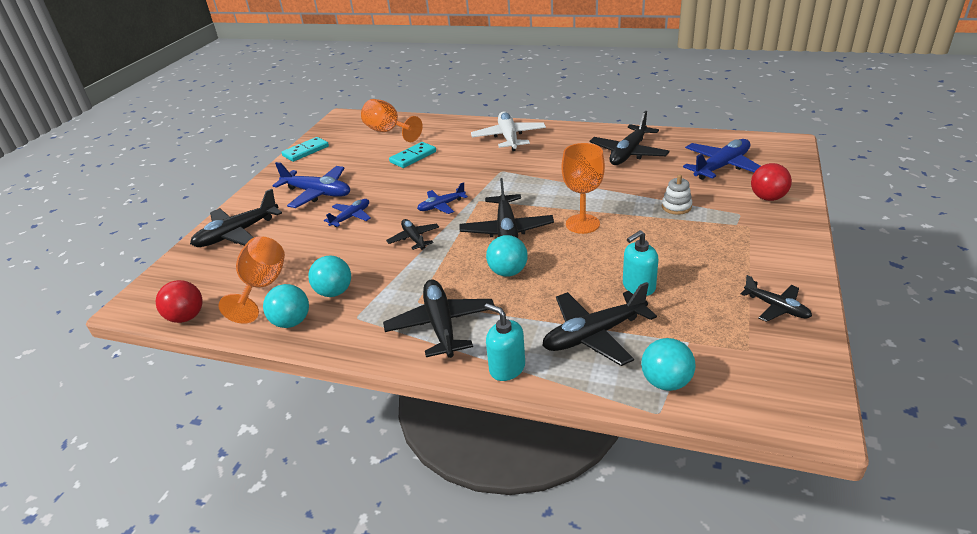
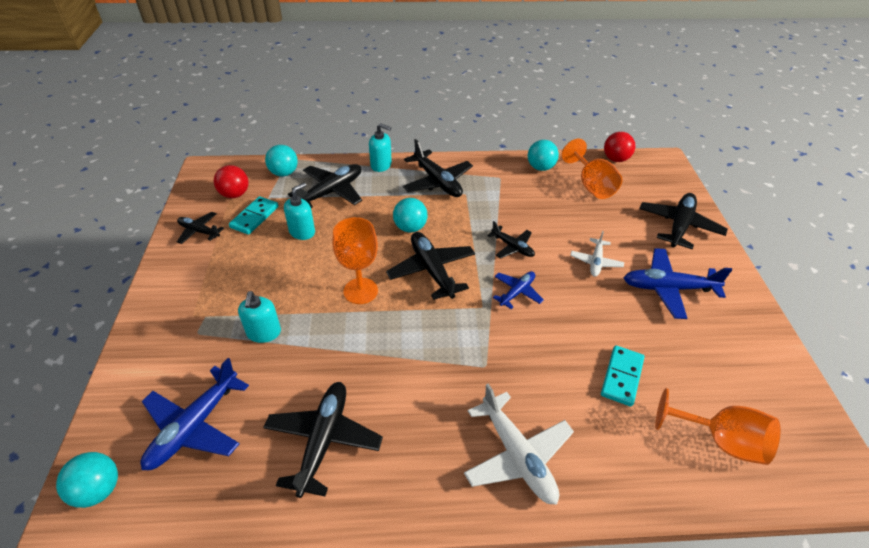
camera: 155 degrees right, 10 degrees up
(306, 151) = (781, 365): turquoise domino -> turquoise domino (254, 217)
(334, 292) = (533, 191): turquoise ball -> turquoise ball (98, 490)
(351, 217) = (596, 262): blue plane -> white plane
(676, 207) = (264, 333): white stacking toy -> turquoise soap dispenser
(767, 198) = (157, 366): red ball -> red ball (235, 194)

